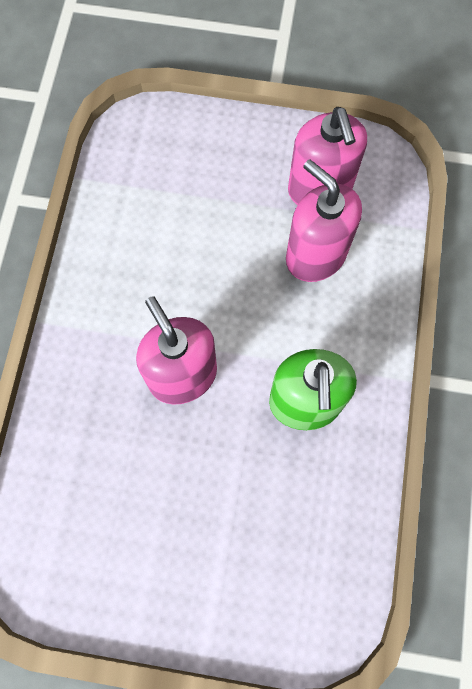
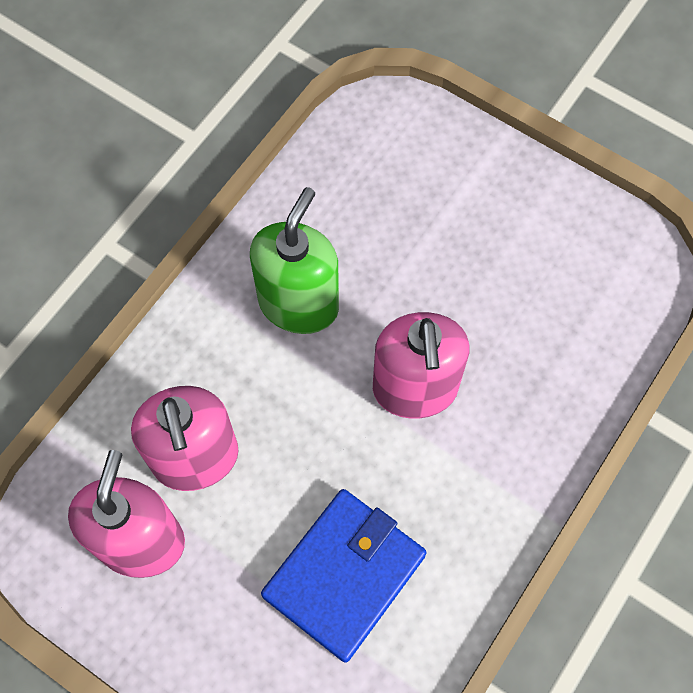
camera: 155 degrees left, 5 degrees down
(175, 225) = (344, 575): none -> blue wallet

